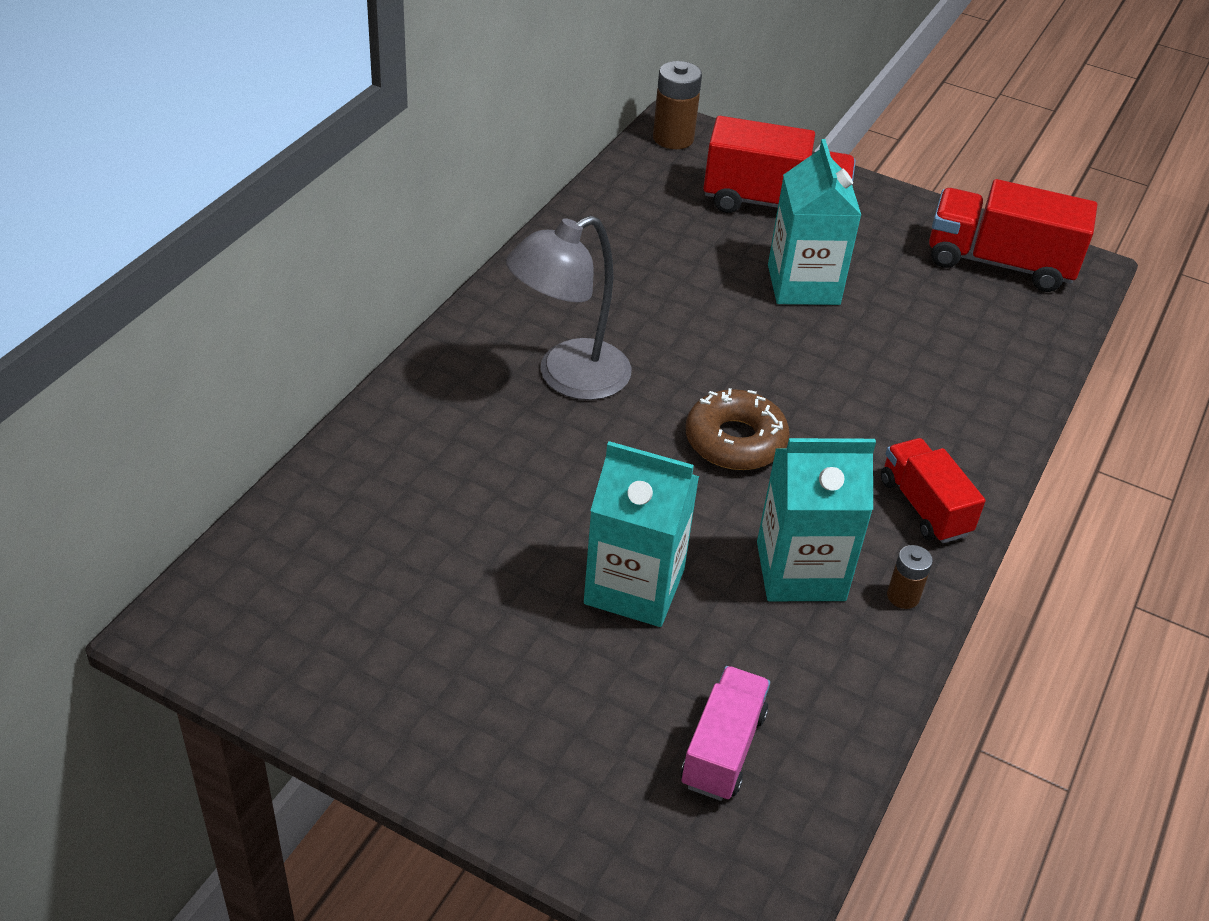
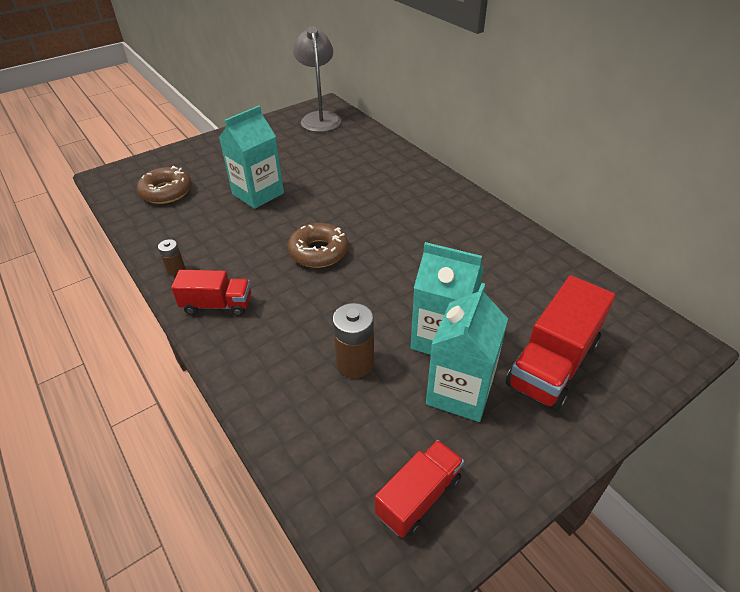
camera: 120 degrees right, 0 degrees up
(568, 378) = (401, 211): grey lamp -> grey lamp (320, 118)
(673, 138) = (663, 336): brown battery -> brown battery (355, 363)
(723, 749) = (166, 192): pink truck -> brown donut
(800, 571) = (221, 242): turquoise carton -> turquoise carton (459, 392)
(999, 263) = (419, 497): red truck -> red truck, size x0.62

